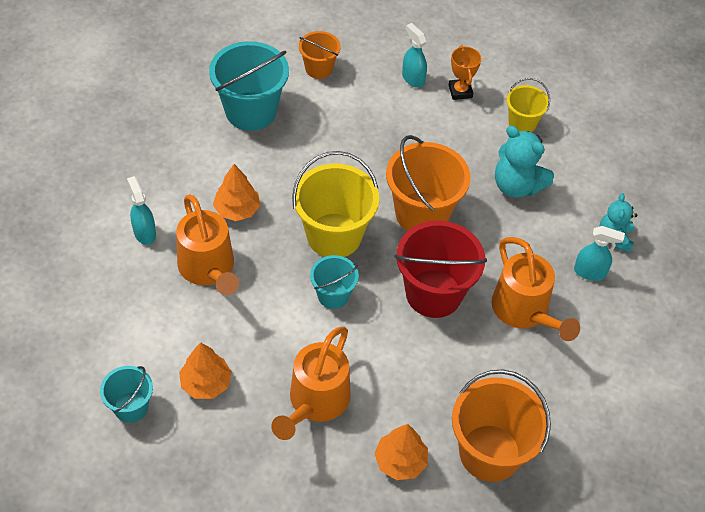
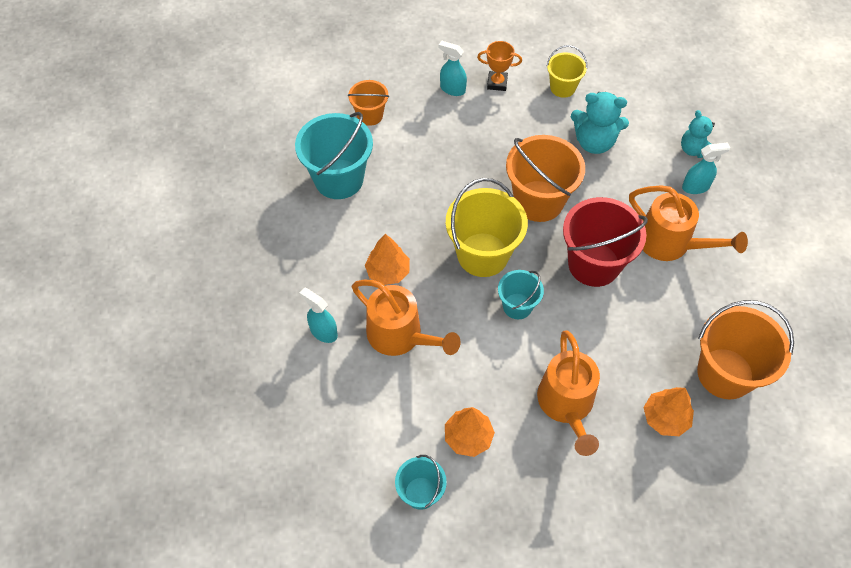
camera: 25 degrees left, 5 degrees up
(460, 91) = (497, 83): orange trophy -> orange trophy turned 45 degrees counterclockwise

